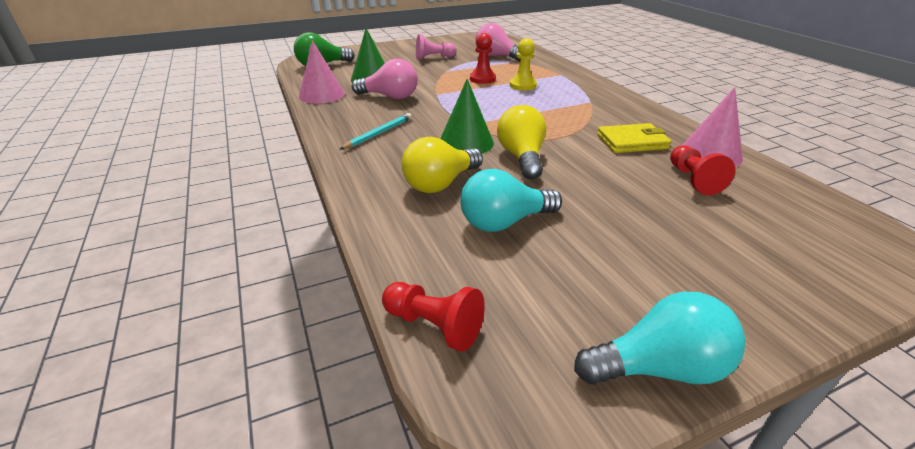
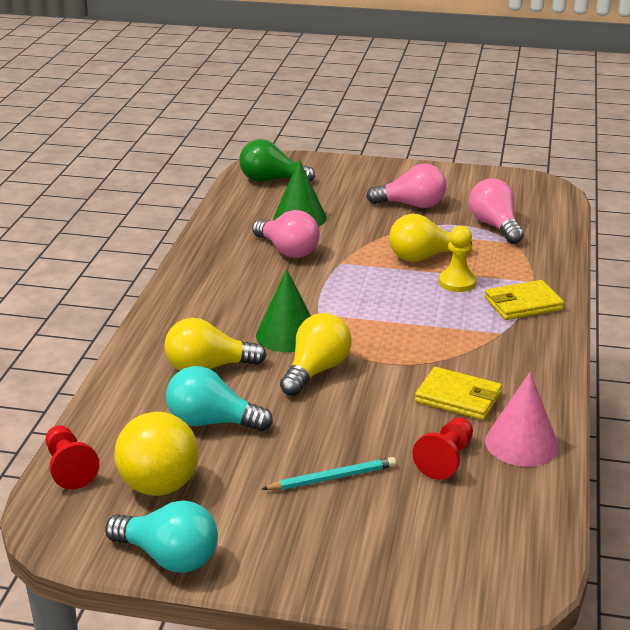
camera: 35 degrees right, 5 degrees down
(322, 95) = (224, 226): pink cone -> none
(379, 133) = (221, 294): turquoise pencil -> turquoise pencil (332, 478)
(433, 58) = (412, 205): pink pawn -> pink light bulb
(482, 79) = (423, 257): red pawn -> yellow light bulb
(543, 298) = (159, 486): none -> yellow ball
(575, 85) = (523, 304): none -> yellow wallet

